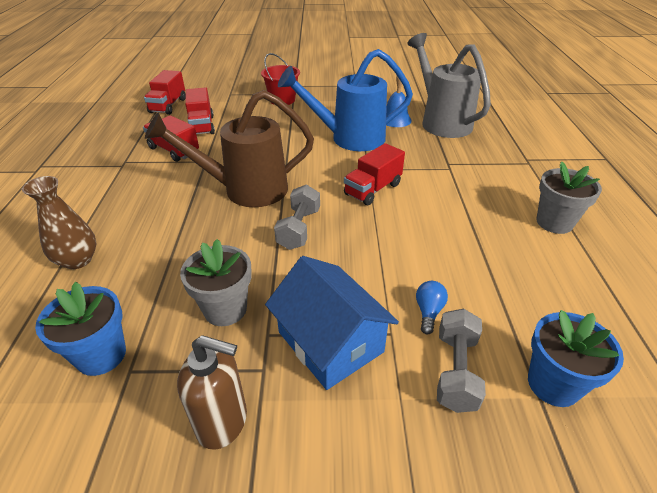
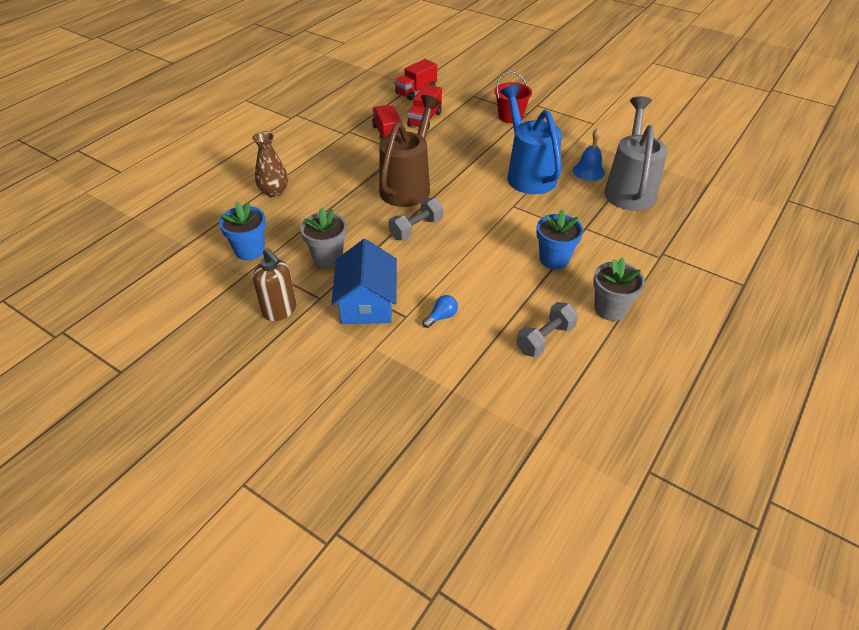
camera: 35 degrees right, 5 degrees up
(246, 190) = (408, 186): brown watering can -> brown watering can turned 90 degrees clockwise
(350, 138) = (528, 174): blue watering can -> blue watering can turned 45 degrees clockwise
(372, 189) = (498, 223): red truck -> none
(455, 371) = (420, 353): grey dumbbell -> grey dumbbell (545, 339)
(553, 384) = (468, 389): blue flower pot -> blue flower pot (554, 259)

